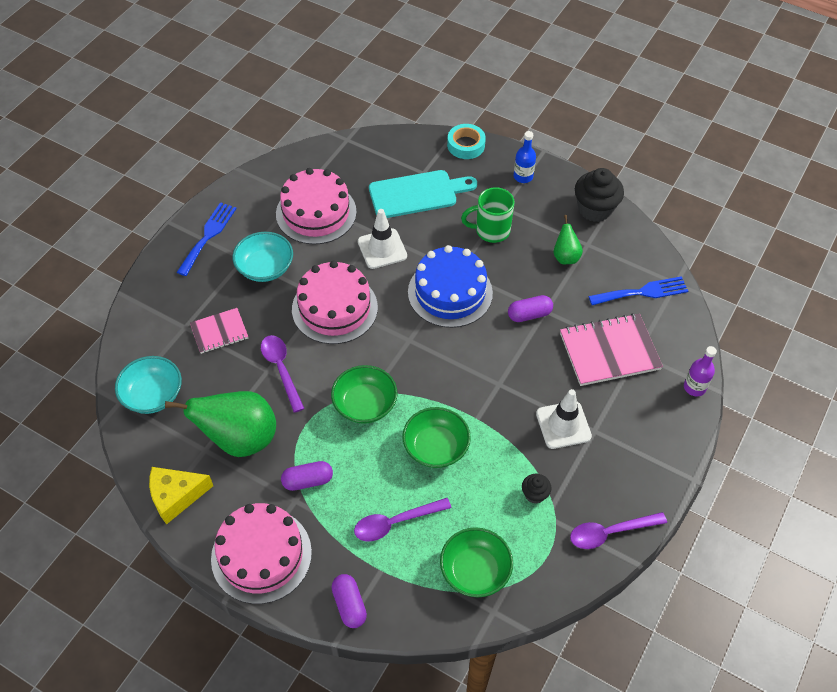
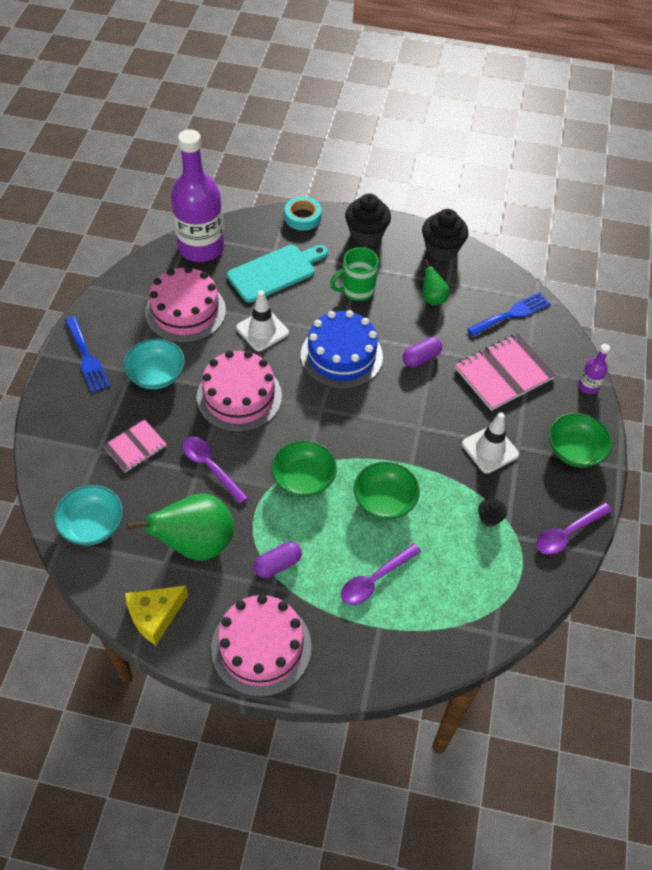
camera: 20 degrees left, 0 degrees up
(208, 236) = (87, 357): blue fork -> blue fork turned 150 degrees clockwise
(349, 605) = (362, 668): purple capsule -> none
(355, 154) = (201, 248): none -> purple bottle
(475, 571) = (464, 602): green bowl -> green bowl (574, 450)
(523, 176) = (366, 235): blue bottle -> black cupcake

